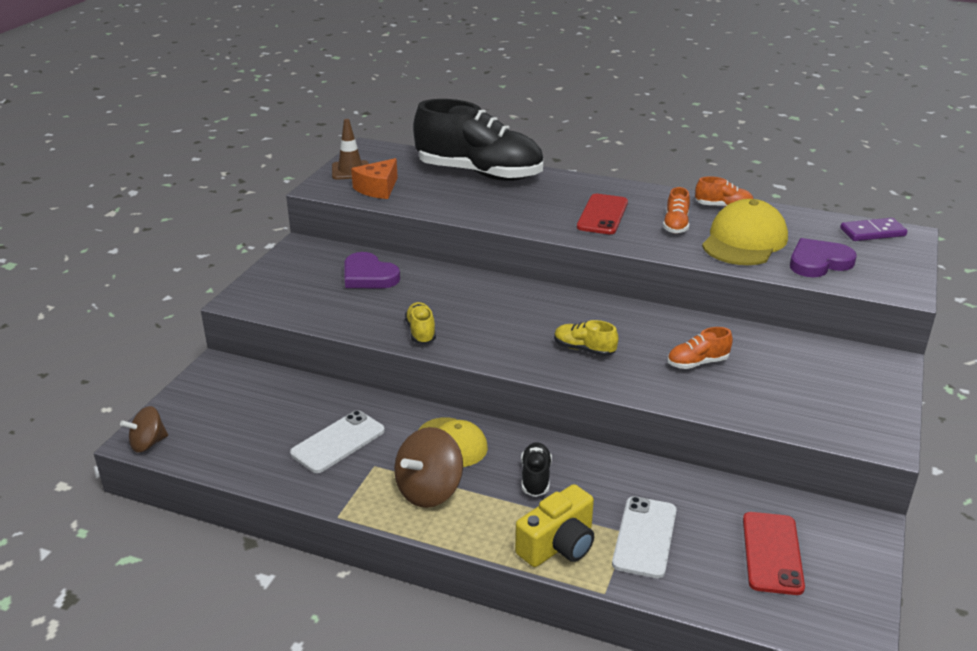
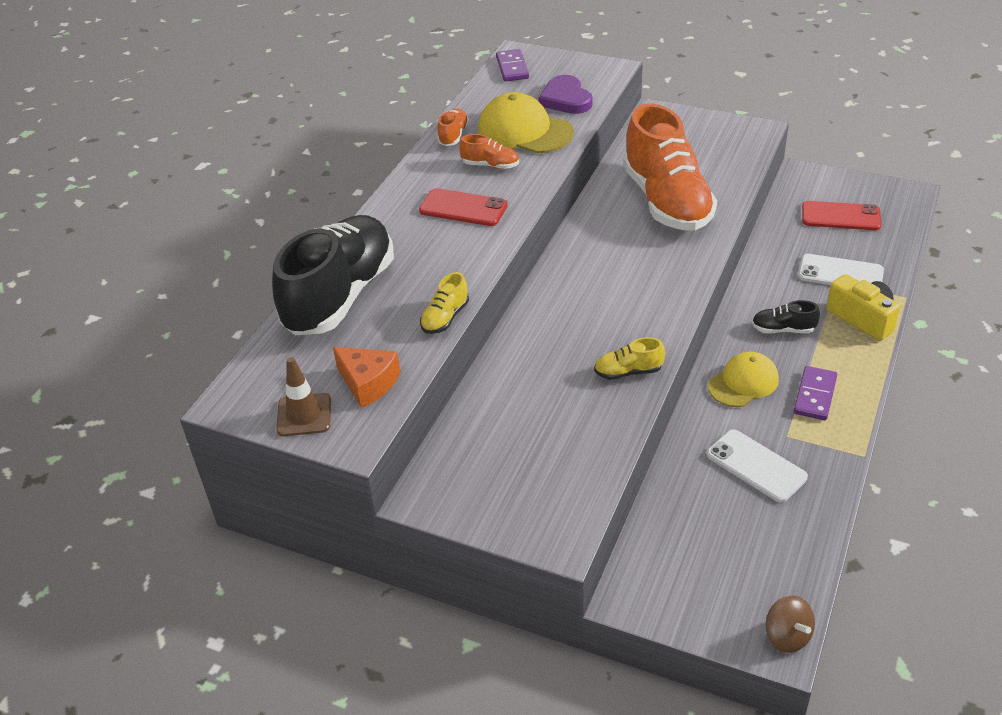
camera: 85 degrees left, 10 degrees up
(368, 276) = (506, 423): purple heart -> none
(429, 490) = (814, 395): brown spinning top -> purple domino
(584, 349) = (651, 262): yellow shoe -> yellow shoe (445, 318)
(697, 363) = (667, 201): orange shoe -> orange shoe, size x2.49

